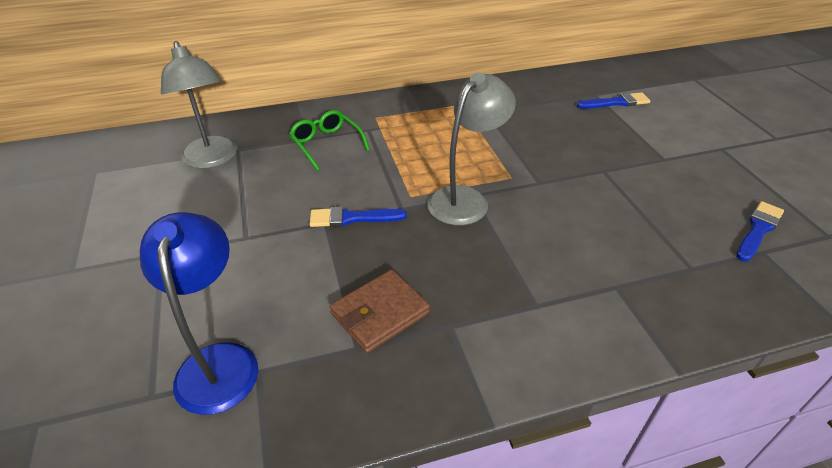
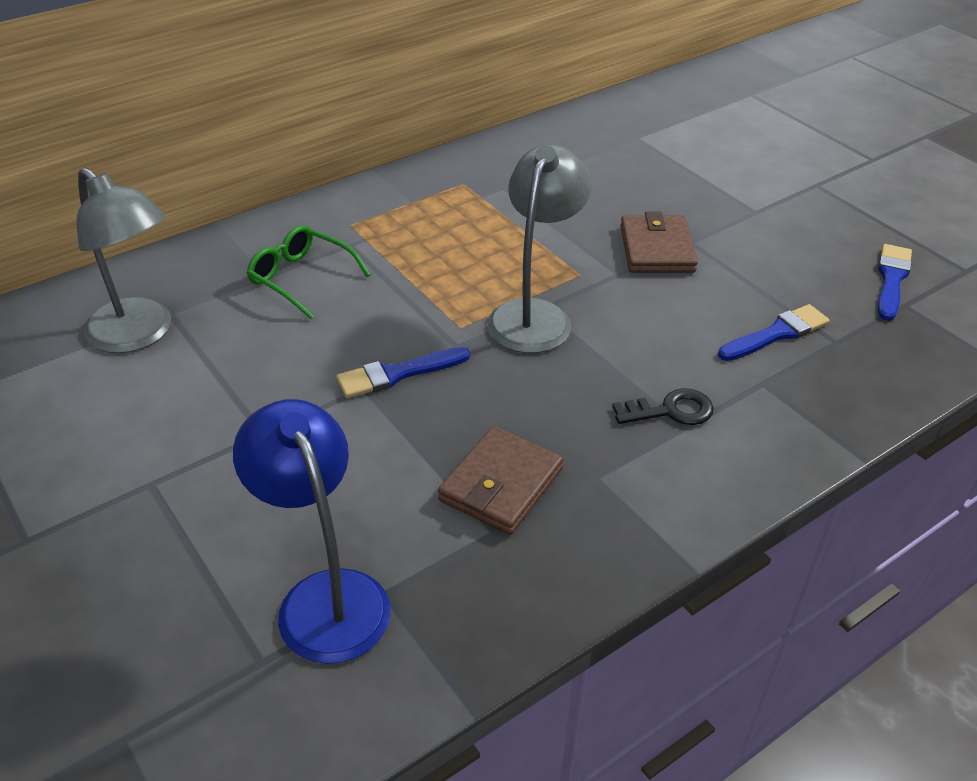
camera: 20 degrees left, 0 degrees up
(532, 290) = (670, 410): none -> black key
(575, 171) = (656, 249): none -> brown wallet
(616, 102) = (667, 144): blue brush -> blue brush (776, 334)

